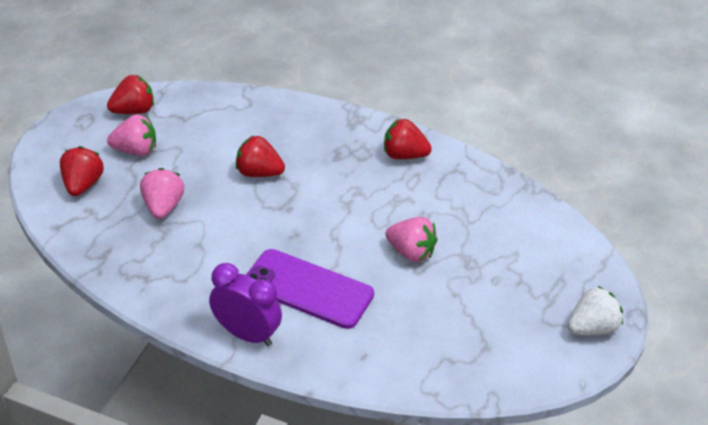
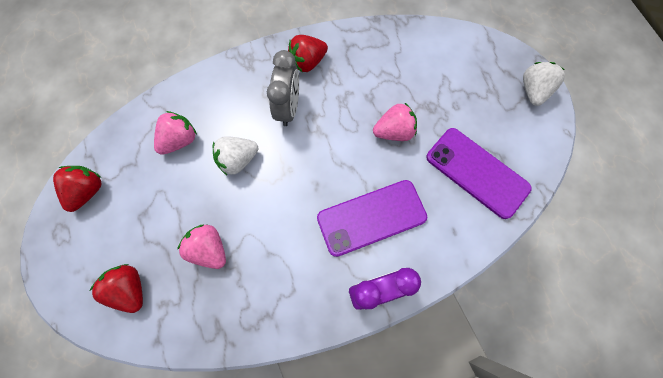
camera: 45 degrees left, 30 degrees up
(136, 151) = (132, 223): pink strawberry -> pink strawberry (180, 140)
(259, 173) = (238, 160): red strawberry -> white strawberry
(344, 172) = (288, 108): none -> grey clock
(445, 337) = (477, 172): none -> purple phone

